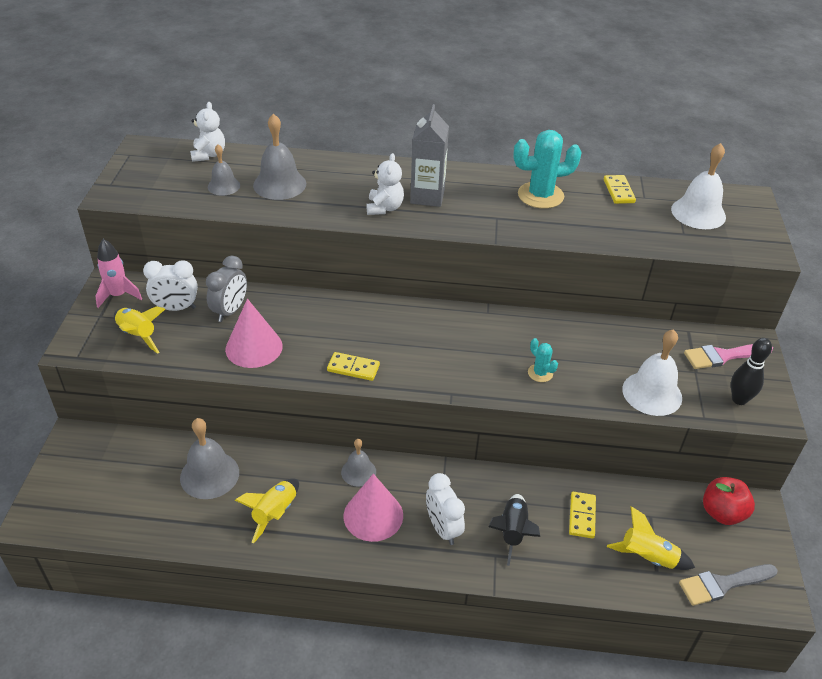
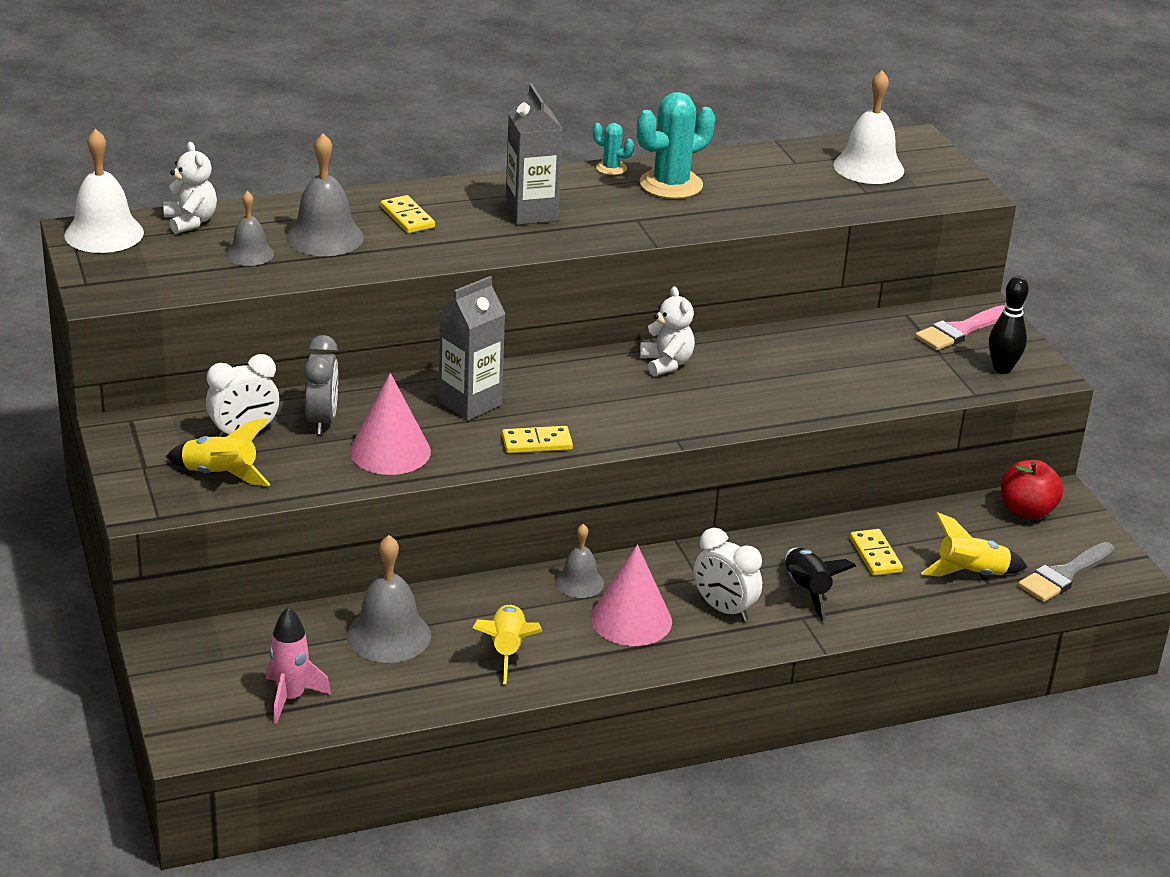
camera: 25 degrees left, 10 degrees down
(118, 295) = (147, 438): pink rocket -> pink rocket (291, 698)
(332, 323) = (470, 403): none -> grey carton
(384, 208) = (488, 236): white teddy bear -> white teddy bear (666, 363)
(540, 373) = (765, 395): turquoise cactus -> turquoise cactus (611, 168)
(618, 191) = (760, 162): yellow domino -> yellow domino (407, 217)
(652, 393) = (905, 385): white bell -> white bell (104, 233)

